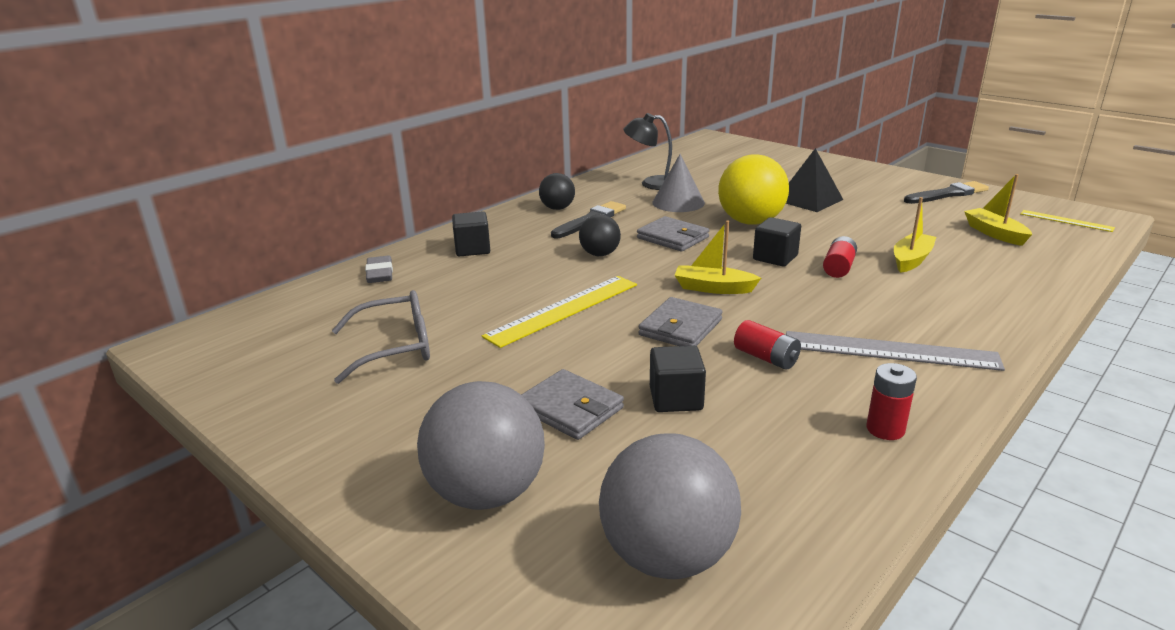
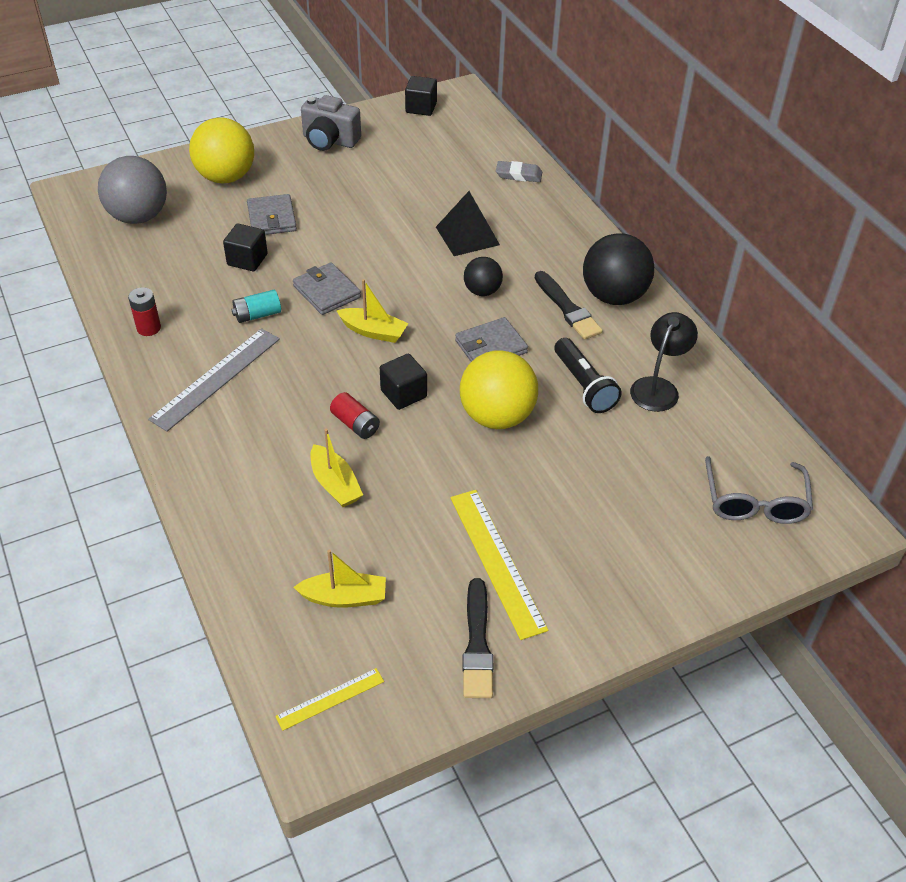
camera: 110 degrees right, 20 degrees up
(334, 419) = (329, 141): none -> grey camera
(396, 347) = (394, 168): grey glasses -> grey glasses (755, 502)
(472, 249) = (539, 225): black cube -> black cube (421, 108)
(486, 493) = (226, 177): grey ball -> yellow ball
(557, 208) = (614, 296): black ball -> black ball, size x1.79
(563, 310) = (394, 246): yellow ruler -> yellow ruler (496, 561)
(570, 408) = (272, 218): grey wallet -> grey wallet turned 75 degrees counterclockwise
(678, 202) = (584, 385): grey cone -> black flashlight
(713, 288) = (373, 331): yellow boat -> yellow boat turned 75 degrees clockwise
(766, 358) = (257, 315): red battery -> turquoise battery
(809, 200) = (533, 496): black pyramid -> black pyramid (467, 236)

